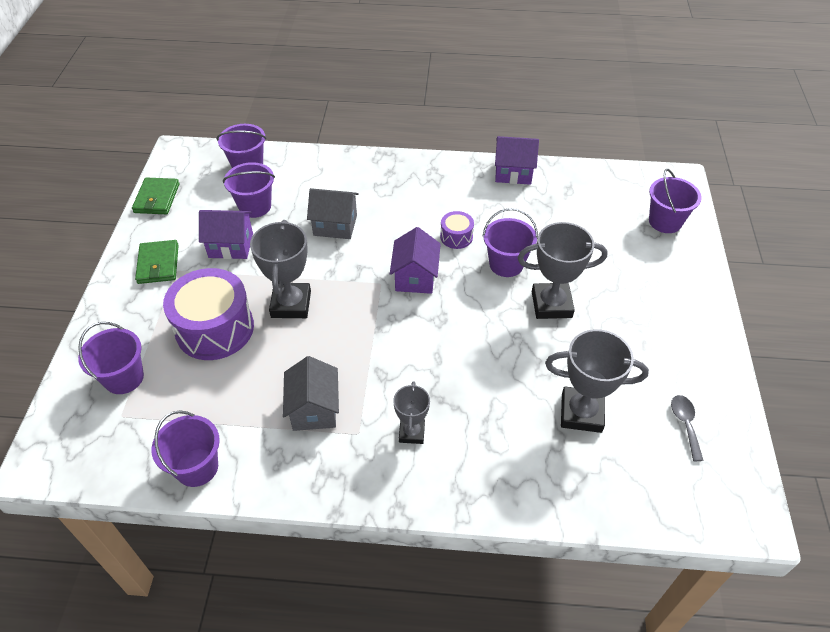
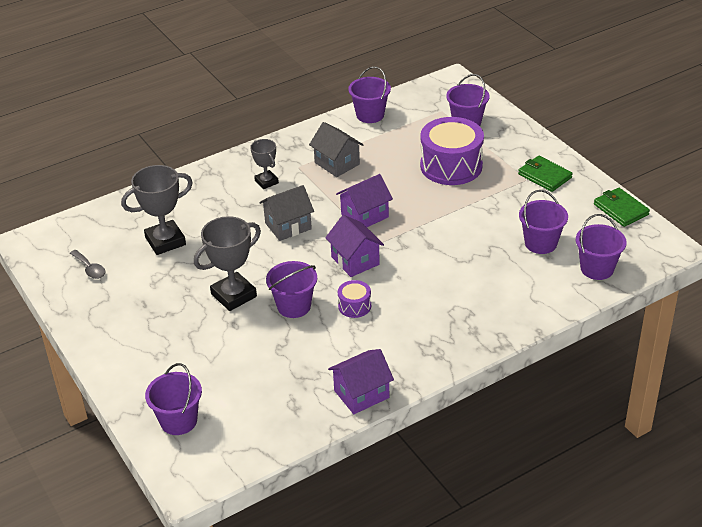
camera: 145 degrees right, 10 degrees down
(231, 245) = (515, 210): purple house -> purple house (364, 216)
(291, 304) = (421, 201): grey trophy -> none
(335, 225) = (460, 263): grey house -> grey house (288, 226)

